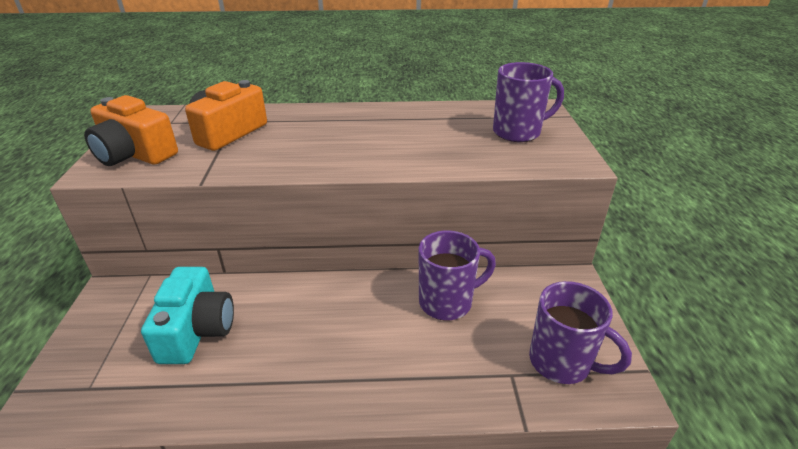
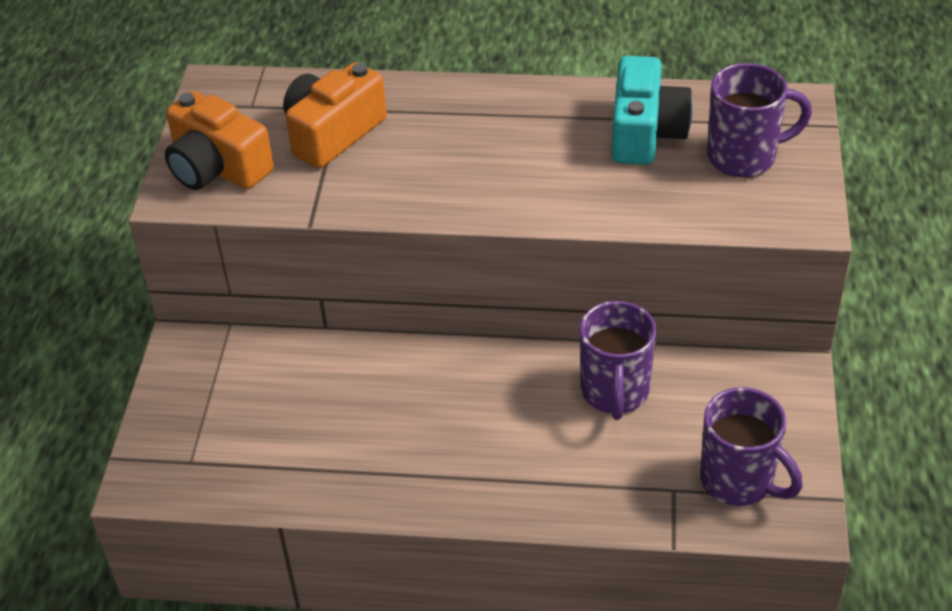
camera: 10 degrees right, 10 degrees up
(197, 330) = (300, 404): turquoise camera -> turquoise camera (645, 133)
(447, 302) = (615, 392): purple mug -> purple mug turned 105 degrees clockwise

